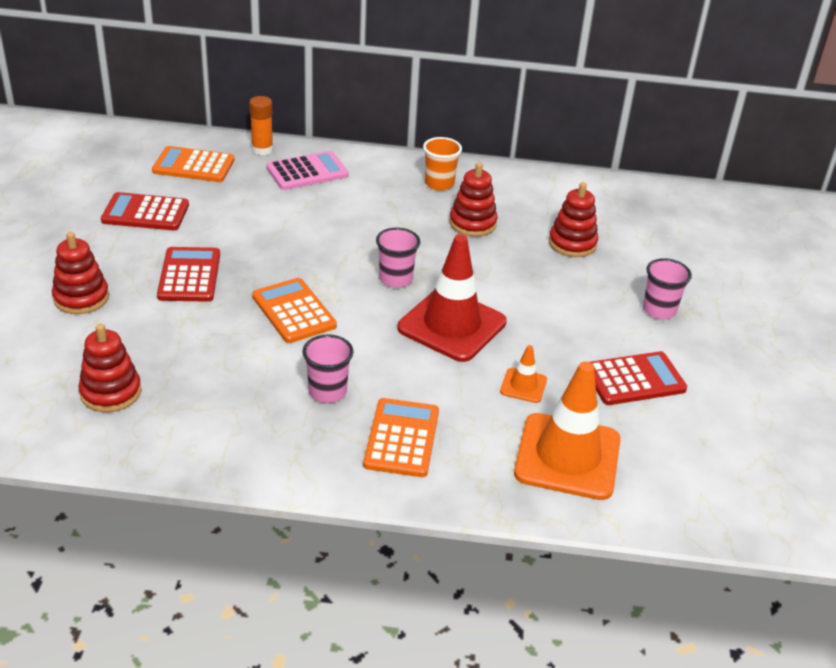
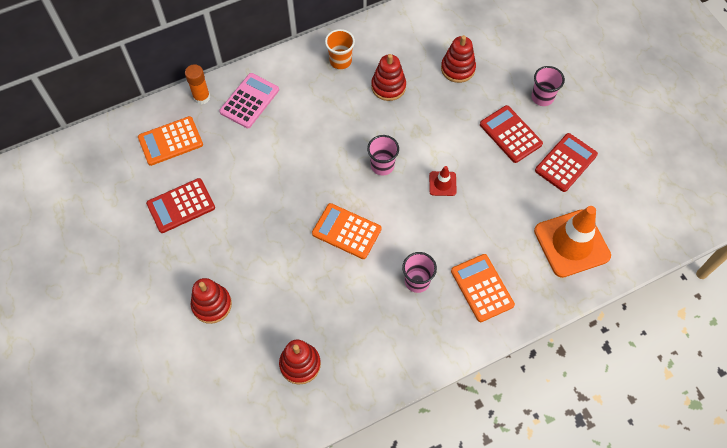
camera: 30 degrees left, 25 degrees up
(189, 275) = (259, 242): red calculator -> red calculator (510, 134)
(452, 325) = (442, 183): red traffic cone -> red traffic cone, size x0.45
(523, 385) = (514, 206): orange traffic cone -> none

